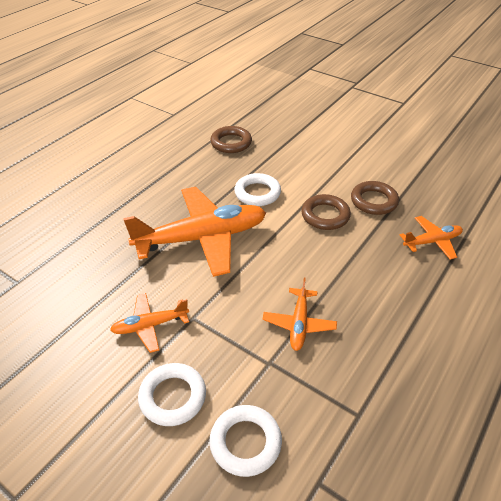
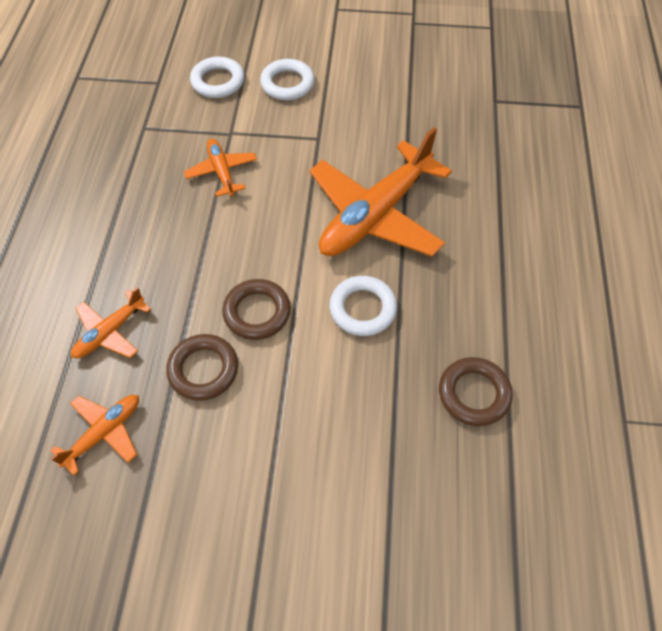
camera: 150 degrees right, 15 degrees up
(150, 326) = (347, 117): orange plane -> orange plane (104, 432)

